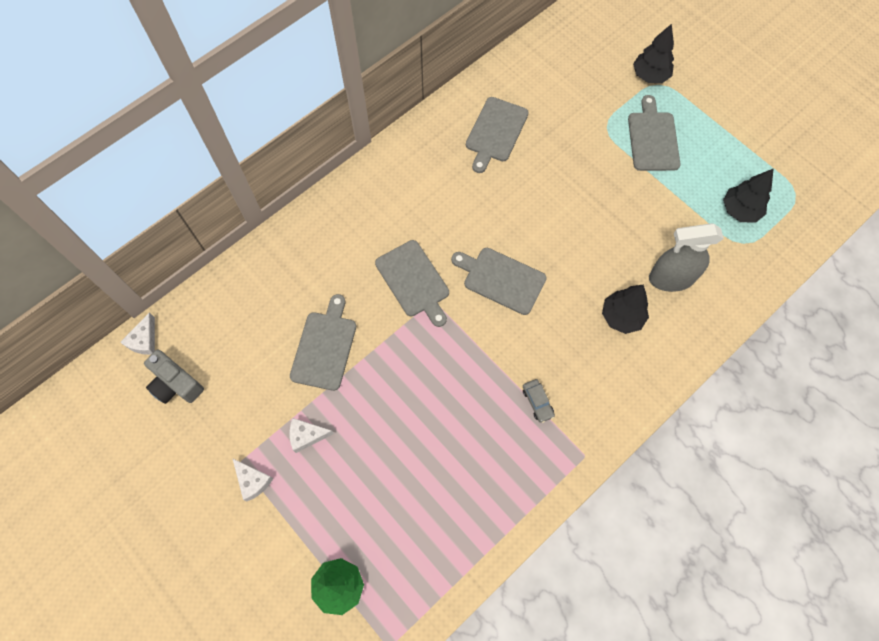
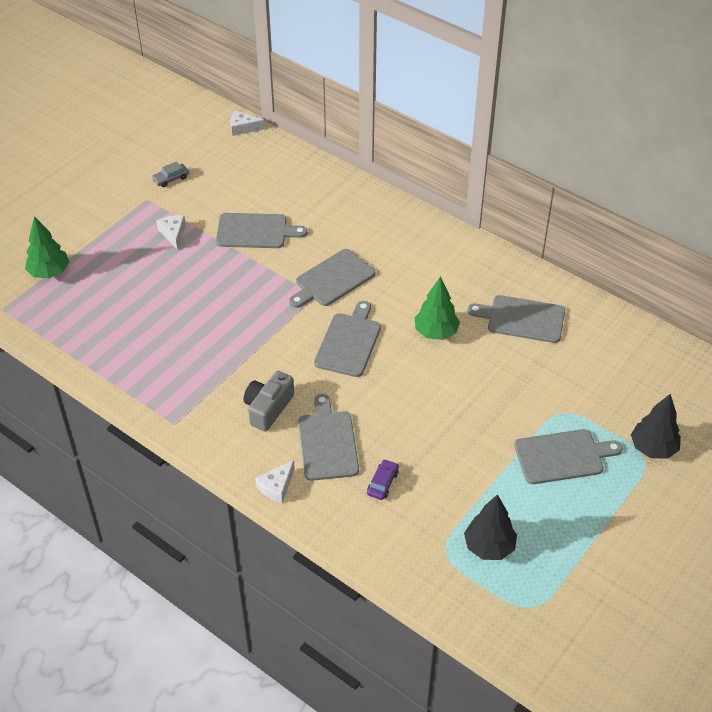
camera: 80 degrees right, 20 degrees down
(175, 384) = (208, 152): grey camera -> grey camera (268, 408)
(253, 481) = (132, 209): white cheese -> white cheese (276, 487)
(501, 203) = (436, 332): none -> green tree
(537, 402) = (224, 383): grey car -> grey car (170, 179)
(621, 317) = (327, 442): black tree -> grey cutting board
(671, 278) = (382, 483): grey spray bottle -> purple car

